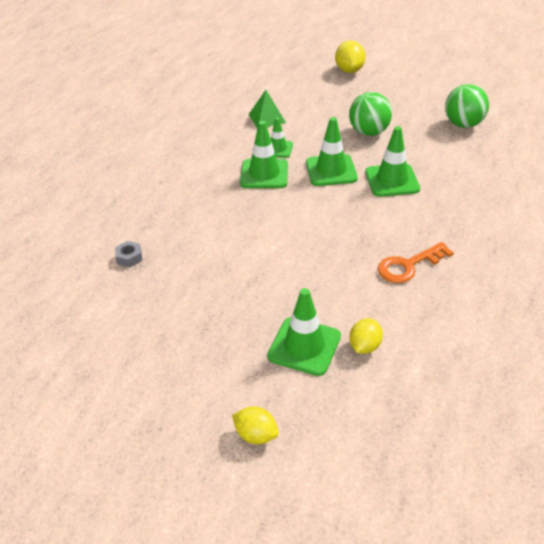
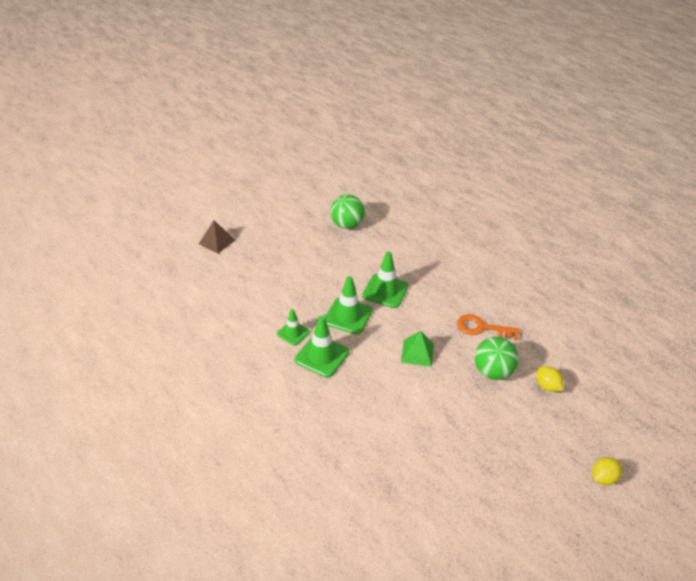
camera: 65 degrees left, 0 degrees up
(129, 257) = (373, 491): grey nut -> none
(267, 118) = (241, 320): green pyramid -> green pyramid (417, 353)
(304, 346) = (533, 417): green traffic cone -> none
(349, 70) = (217, 242): yellow lemon -> brown pyramid
(369, 132) = (315, 273): green ball -> green ball (492, 372)
(409, 266) = (482, 328): orange key -> orange key turned 105 degrees clockwise

